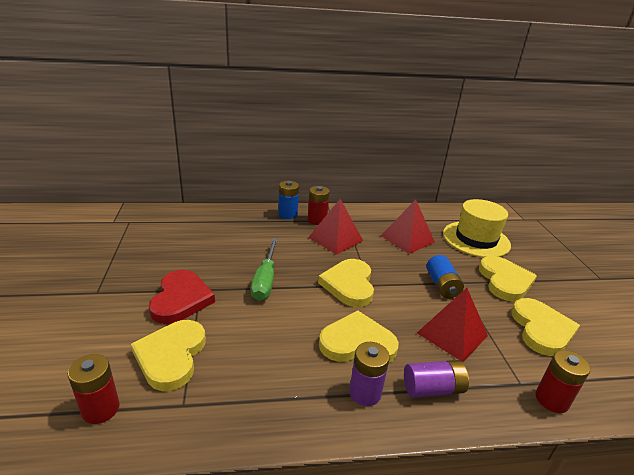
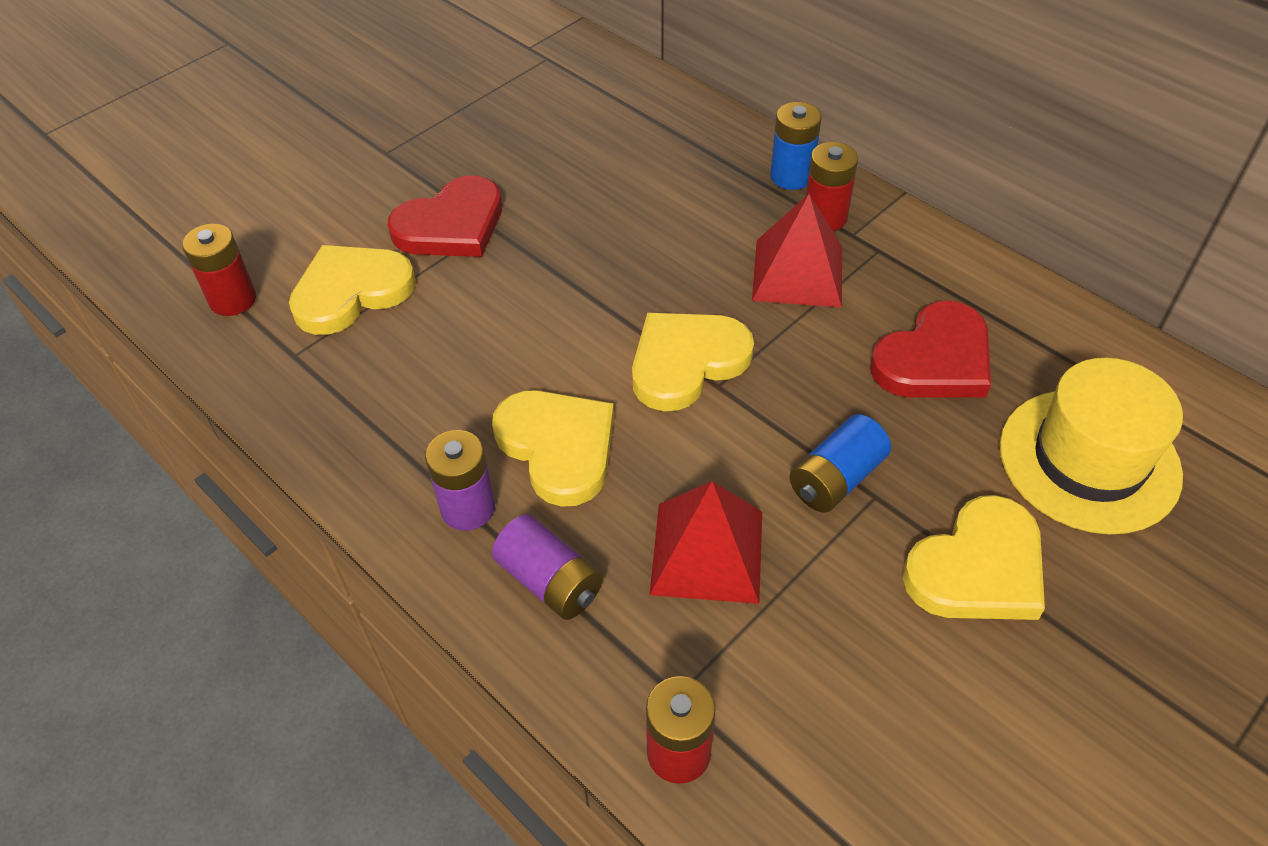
camera: 55 degrees right, 20 degrees up
(265, 280) = (583, 270): green screwdriver -> none
(407, 239) = (934, 359): red pyramid -> red heart
(541, 329) = (873, 681): yellow heart -> none

